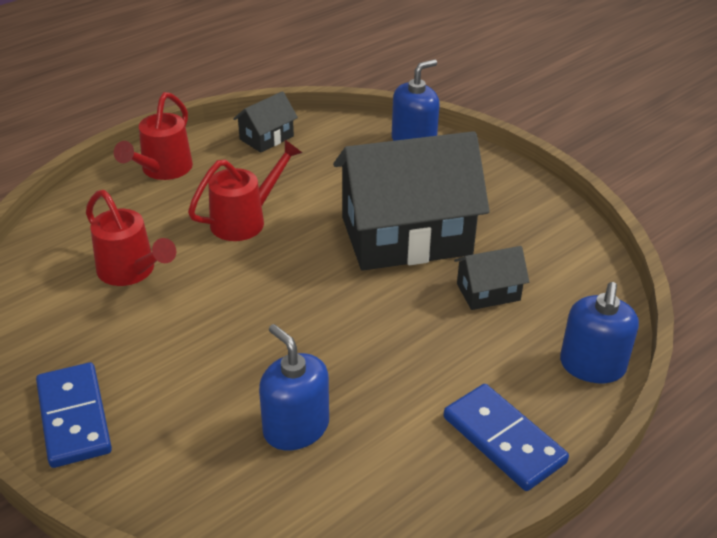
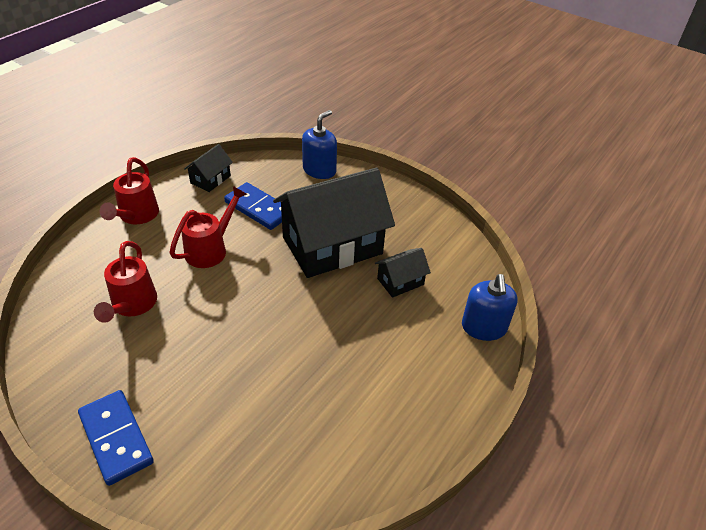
camera: 15 degrees left, 5 degrees up
(131, 271) = (132, 305): red watering can -> red watering can turned 60 degrees clockwise
(296, 427) = (290, 414): blue soap dispenser -> none
(503, 440) = (439, 396): blue domino -> blue domino (258, 208)

